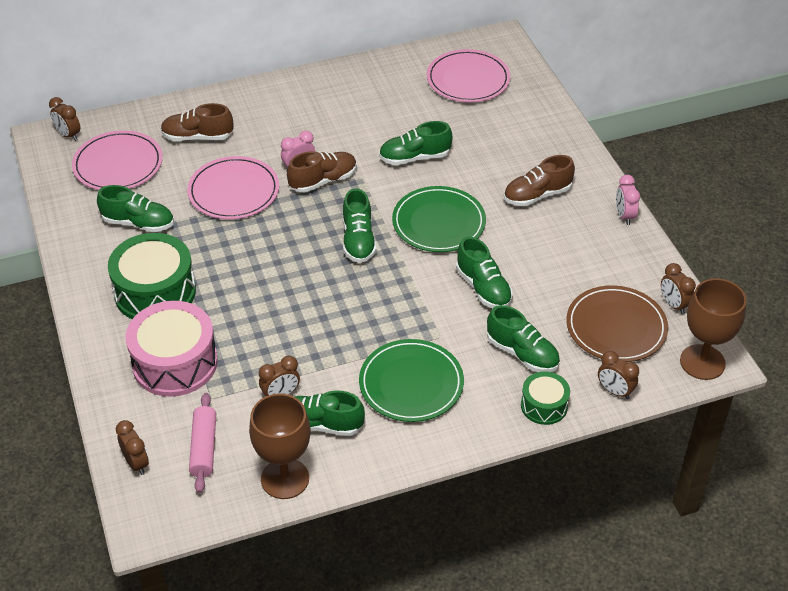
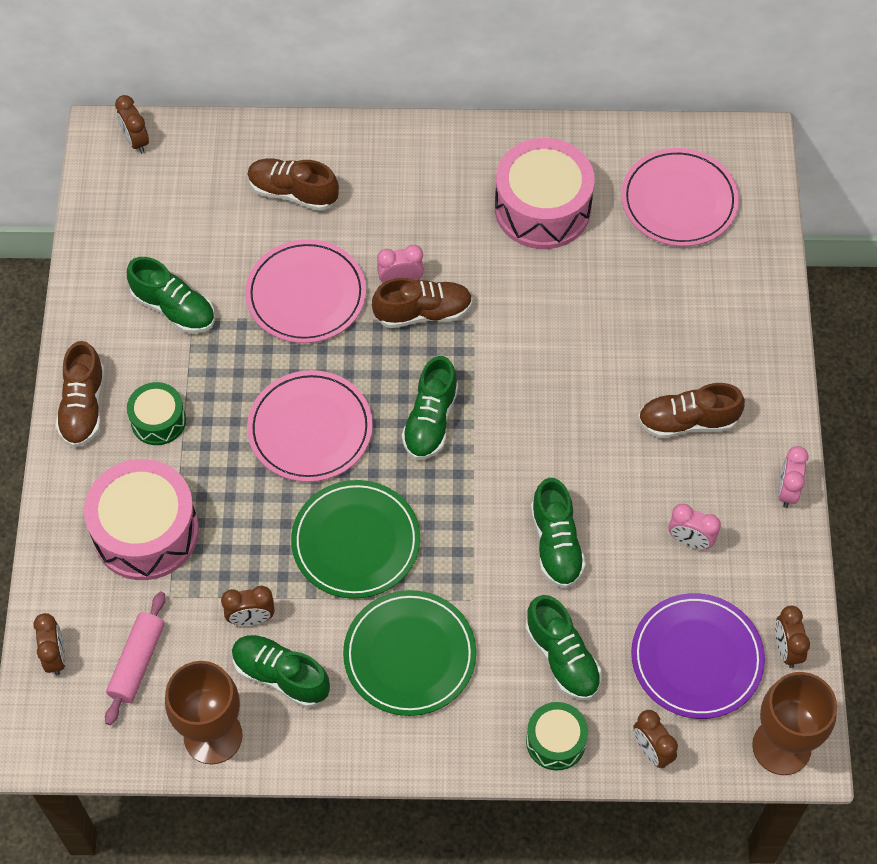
camera: 20 degrees right, 15 degrees up
(93, 299) = (83, 407): none -> brown shoe
(118, 164) = (180, 208): pink plate -> pink plate (310, 429)
(155, 292) = (158, 420): green drum -> green drum, size x0.54
(378, 105) = (542, 208): none -> pink drum
(415, 157) = (554, 311): green shoe -> none
(438, 223) = (542, 425): green plate -> green plate (356, 542)
(575, 261) = (690, 541): none -> pink clock
(616, 327) = (696, 658): brown plate -> purple plate

